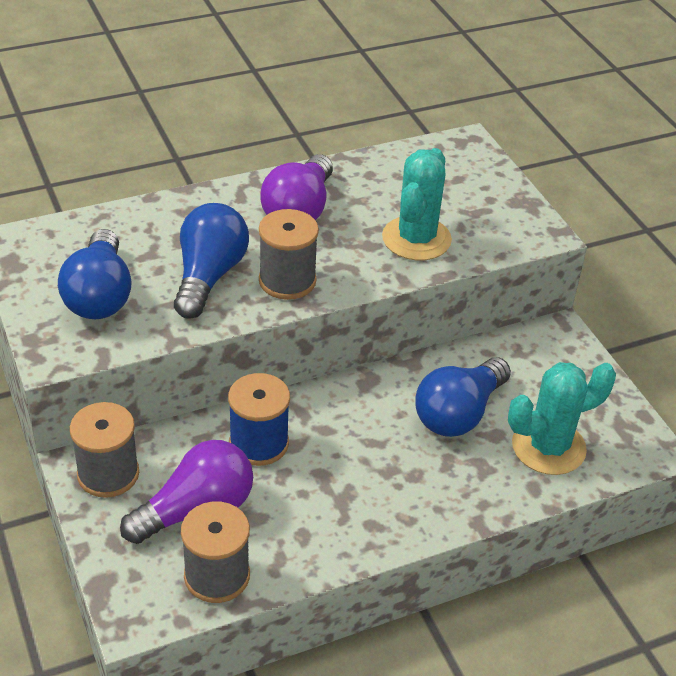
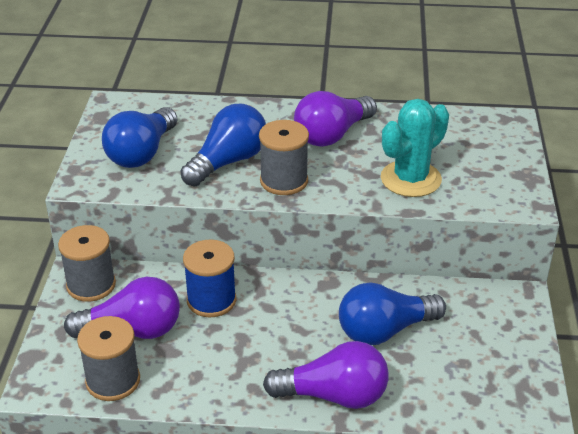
camera: 30 degrees right, 5 degrees down
(456, 501) = (334, 395): none -> purple light bulb
(548, 447) = (443, 382): turquoise cactus -> none

